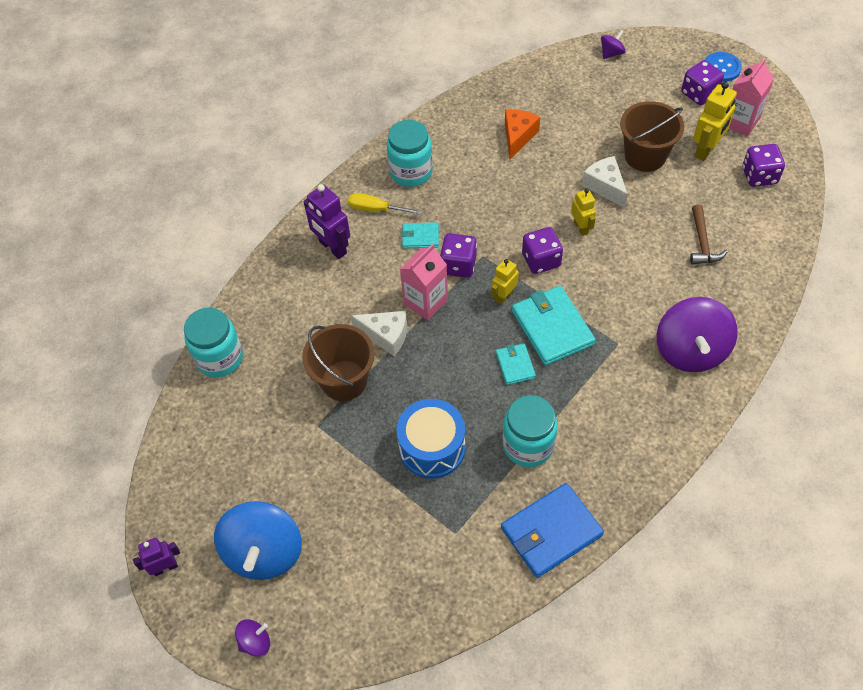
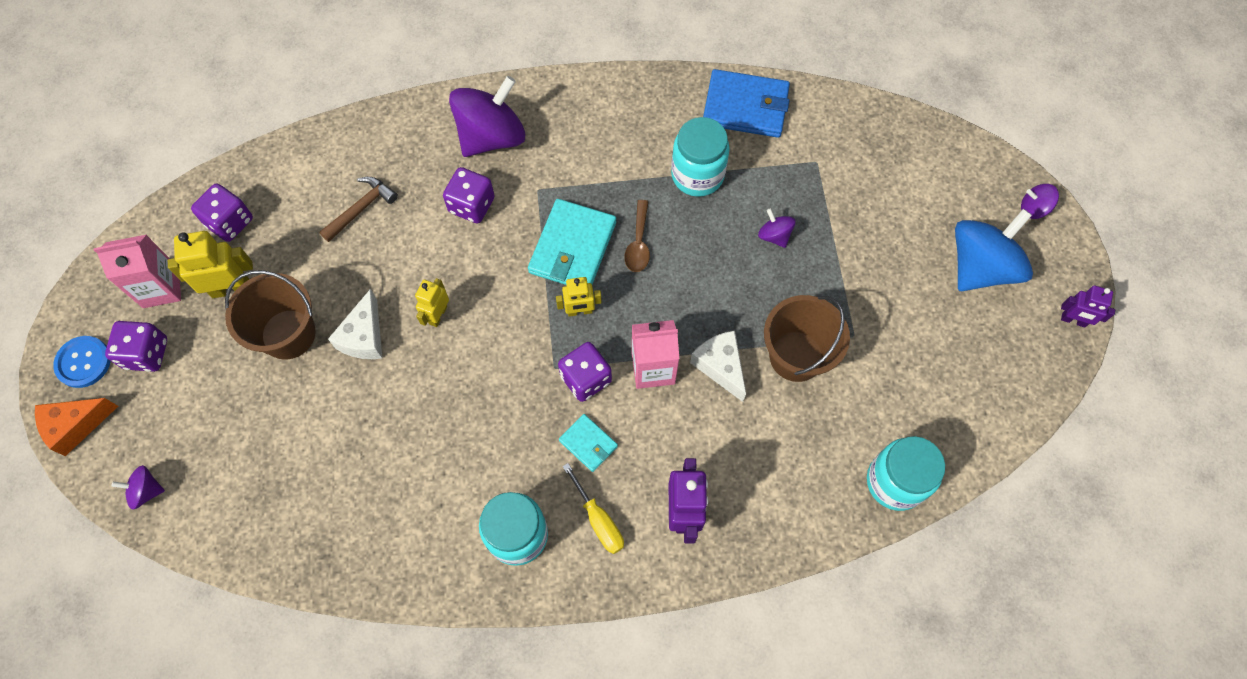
camera: 140 degrees left, 10 degrees up
(432, 448) = (774, 235): blue drum -> purple spinning top
(515, 365) = (638, 243): turquoise wallet -> brown spoon
(518, 137) = (368, 474): orange cheese -> orange cheese (76, 426)
(541, 260) = (509, 316): purple dice -> purple dice (472, 205)

